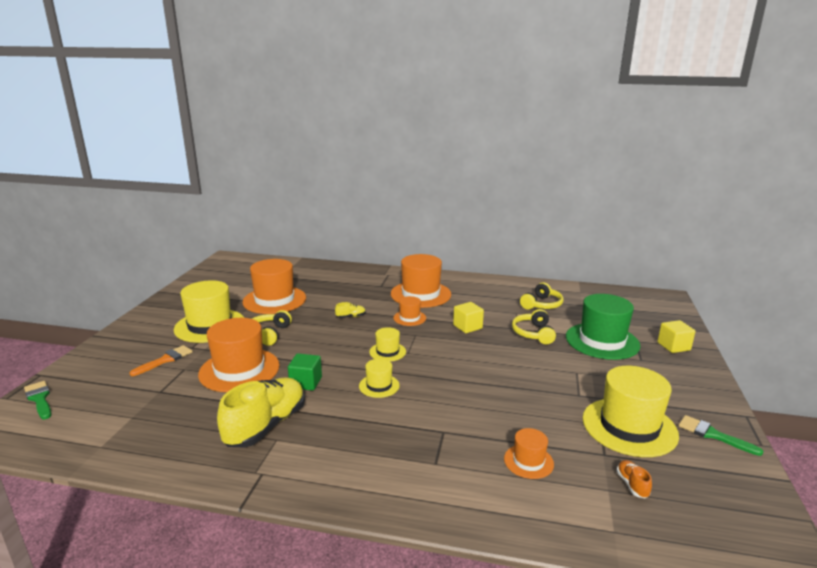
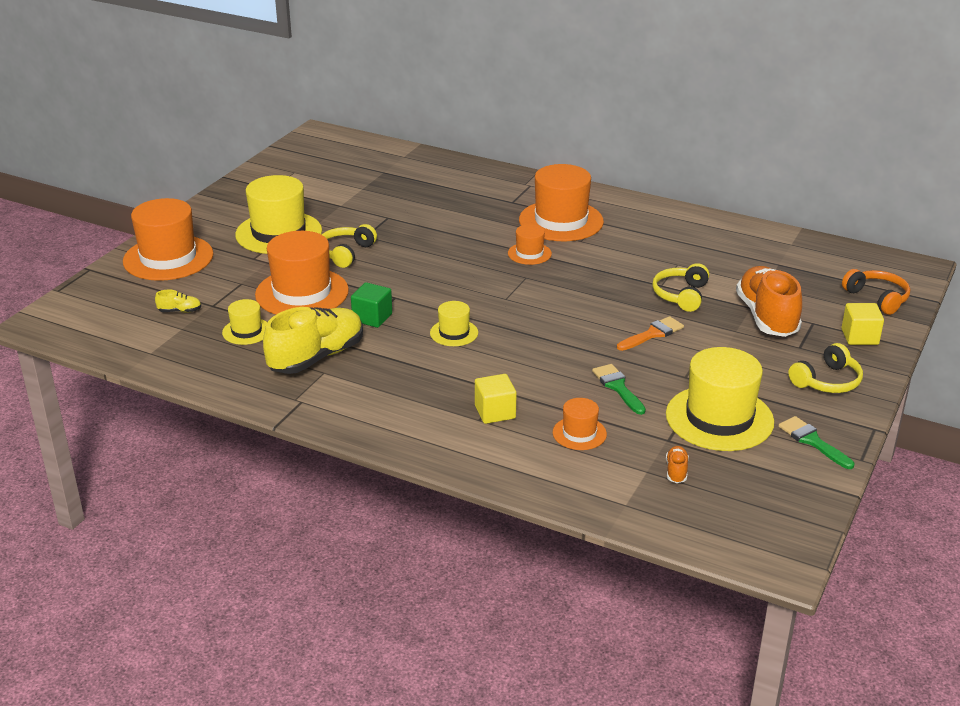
camera: 15 degrees right, 10 degrees up
(39, 399) = (90, 296): green brush -> green brush (617, 387)
(165, 360) = (222, 270): orange brush -> orange brush (653, 334)
(274, 300) = (365, 206): orange hat -> orange hat (168, 258)
(351, 316) = (454, 242): yellow shoe -> yellow shoe (180, 311)
(387, 352) = (481, 294): yellow hat -> yellow hat (246, 331)
(467, 327) = (599, 275): yellow cube -> yellow cube (495, 412)
(542, 304) = (721, 257): yellow headphones -> yellow headphones (827, 381)
(602, 341) = (767, 317): green hat -> orange shoe
(661, 319) = (877, 298): none -> orange headphones

